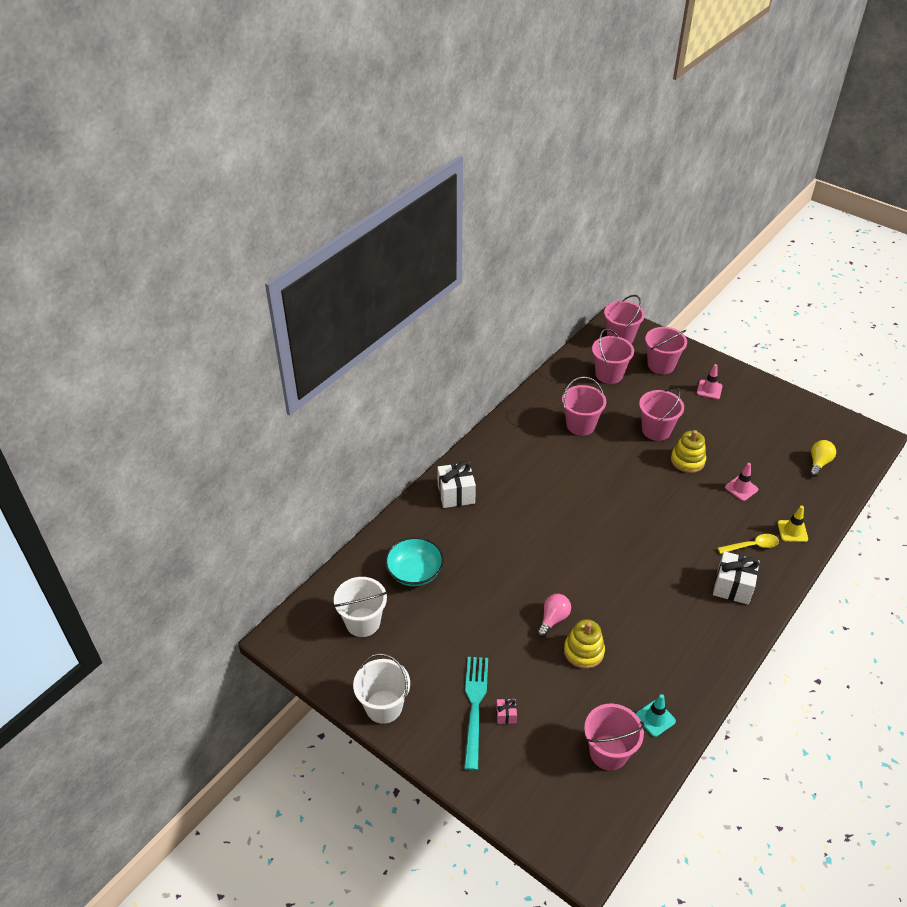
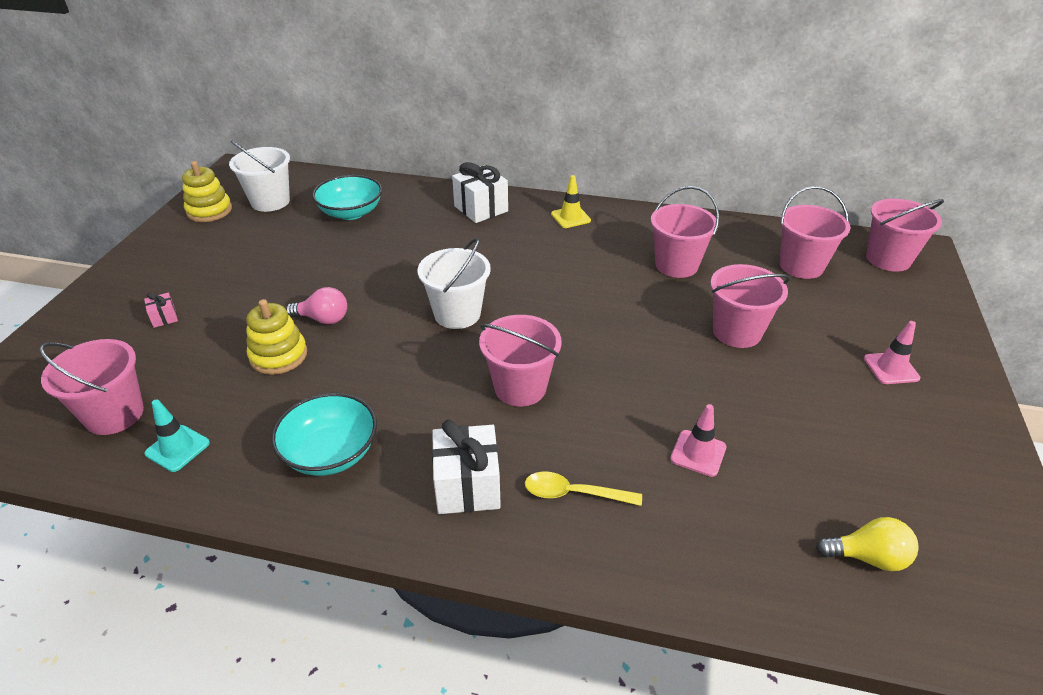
camera: 65 degrees right, 5 degrees down
(384, 706) = (164, 239): white bucket -> white bucket (457, 314)
(474, 706) = (174, 293): turquoise fork -> none
(661, 365) = (882, 307): pink bucket -> pink bucket (520, 387)
(687, 460) = (704, 377): yellow stacking toy -> yellow stacking toy (209, 211)
(687, 641) = (330, 453): none -> turquoise bowl
(752, 546) = (574, 493): yellow spoon -> yellow spoon turned 135 degrees clockwise
(792, 531) = (649, 546): yellow traffic cone -> yellow traffic cone (570, 217)

